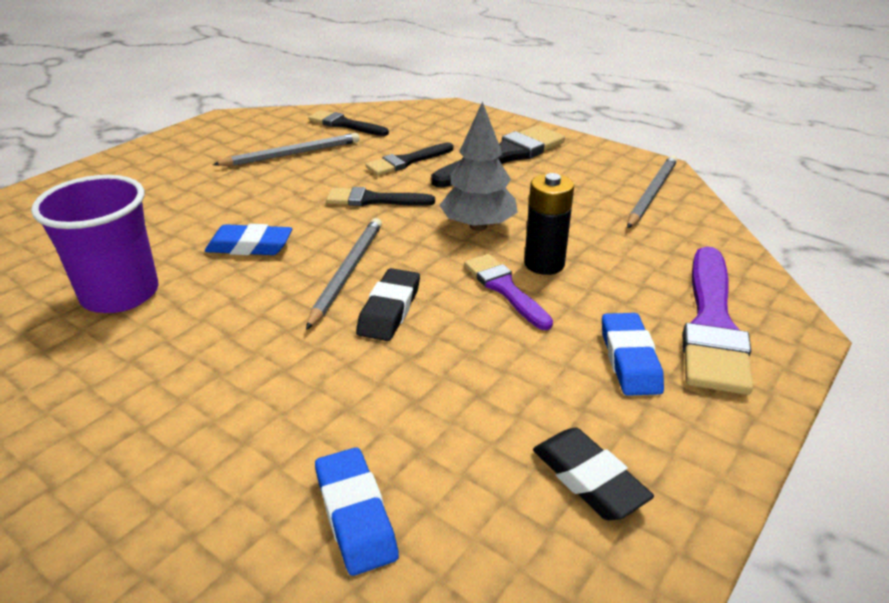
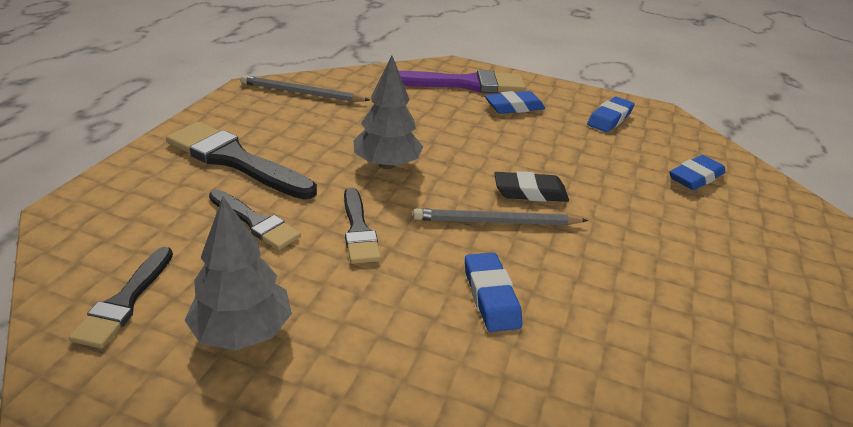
camera: 110 degrees left, 0 degrees up
(120, 294) = (629, 366): purple cup -> none
(292, 154) = (243, 331): grey pencil -> grey tree
(504, 289) = (471, 147): purple brush -> none
(544, 264) = (430, 134): black battery -> none
(588, 479) = (609, 119): black eraser -> blue eraser

